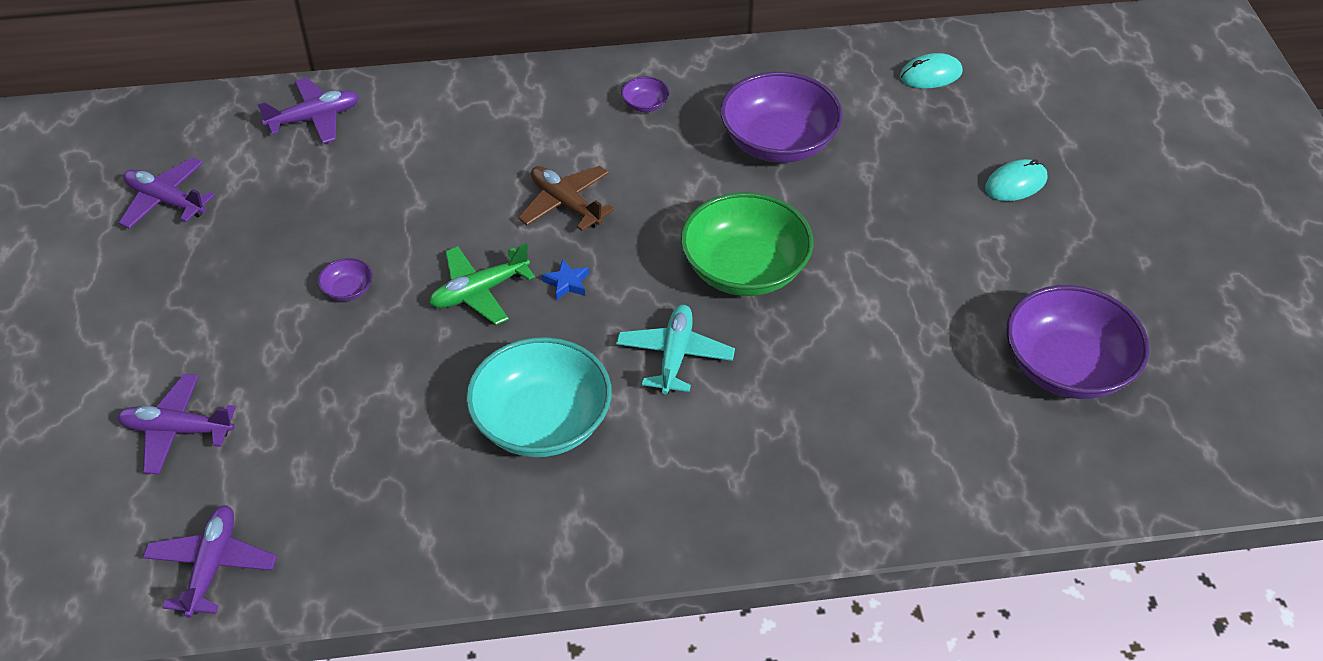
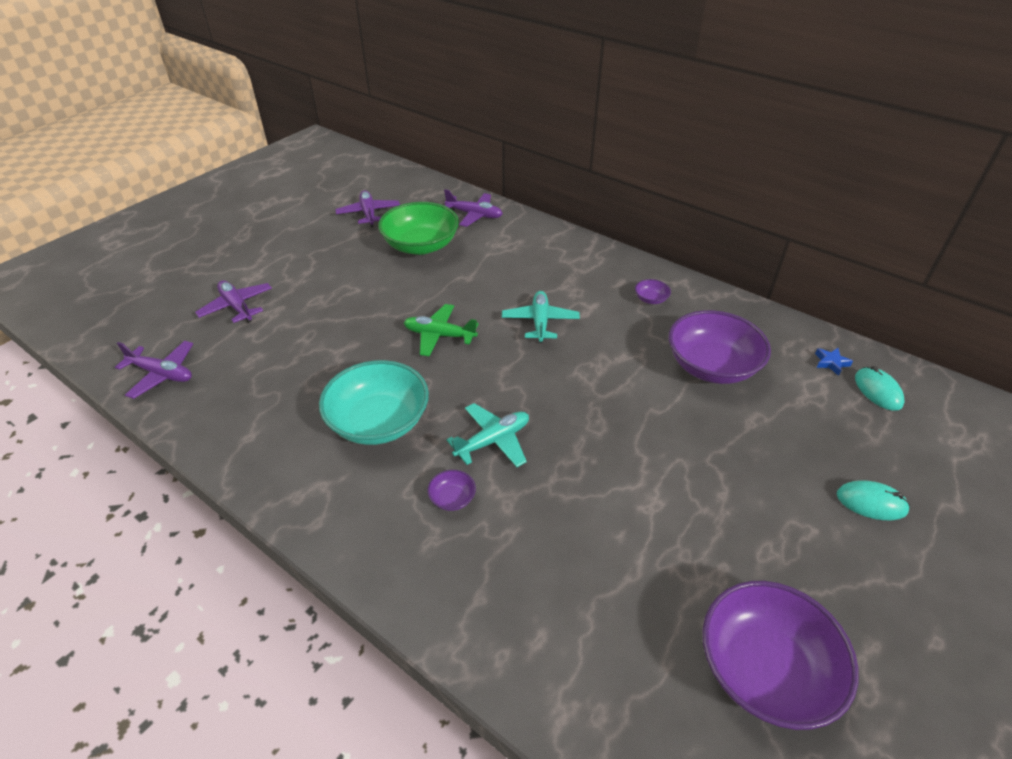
camera: 45 degrees right, 5 degrees down
(212, 566) = (162, 374): purple plane -> purple plane turned 60 degrees clockwise
(348, 290) = (384, 295): purple bowl -> purple bowl (452, 498)
(566, 204) = (540, 322): brown plane -> turquoise plane
(567, 283) = (487, 361): blue star -> blue star (831, 363)
(745, 269) = (597, 423): green bowl -> green bowl (421, 245)
(930, 75) = (878, 391): turquoise mouse -> turquoise mouse turned 45 degrees clockwise

